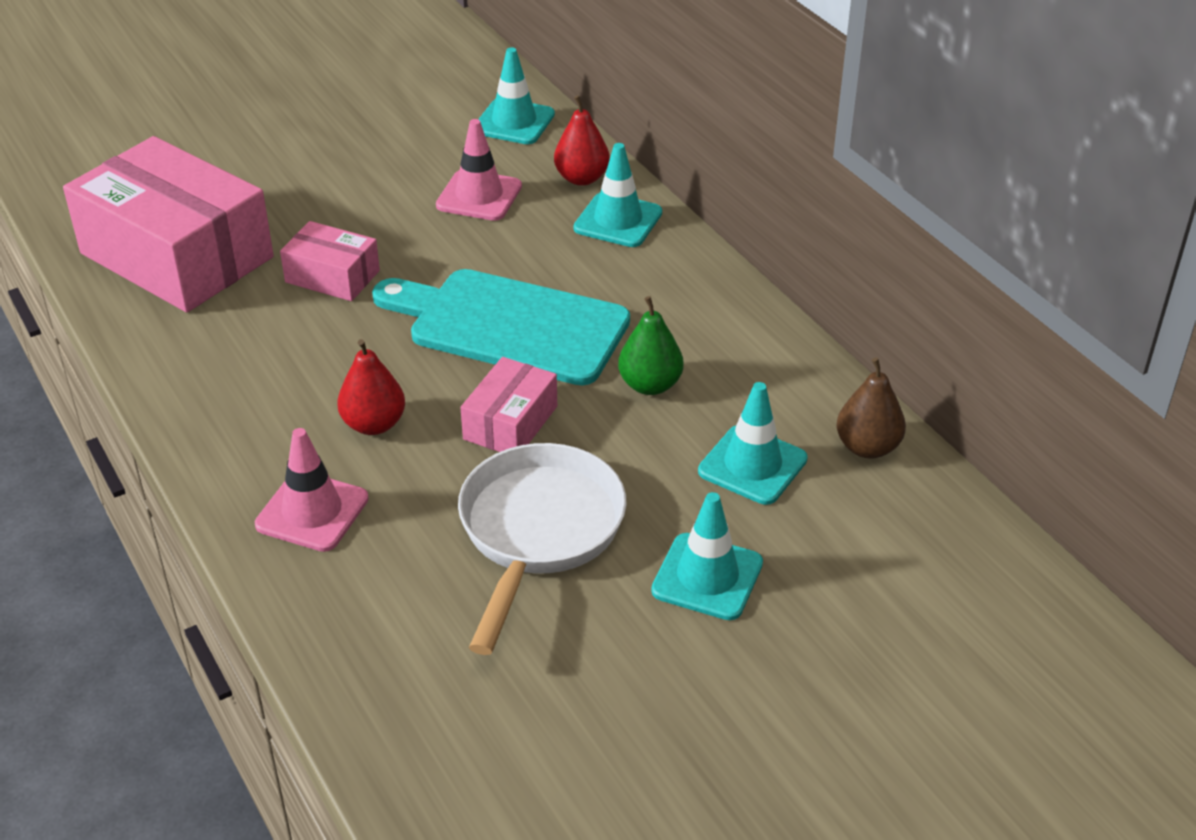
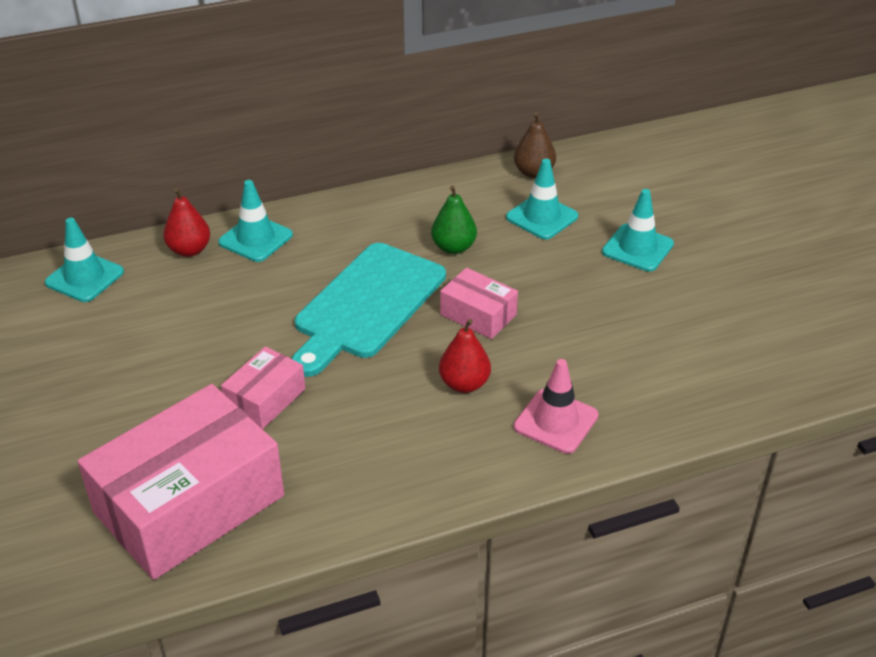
camera: 80 degrees left, 0 degrees up
(479, 196) = (187, 306): pink traffic cone -> none
(538, 533) = (591, 312): white pan -> none

